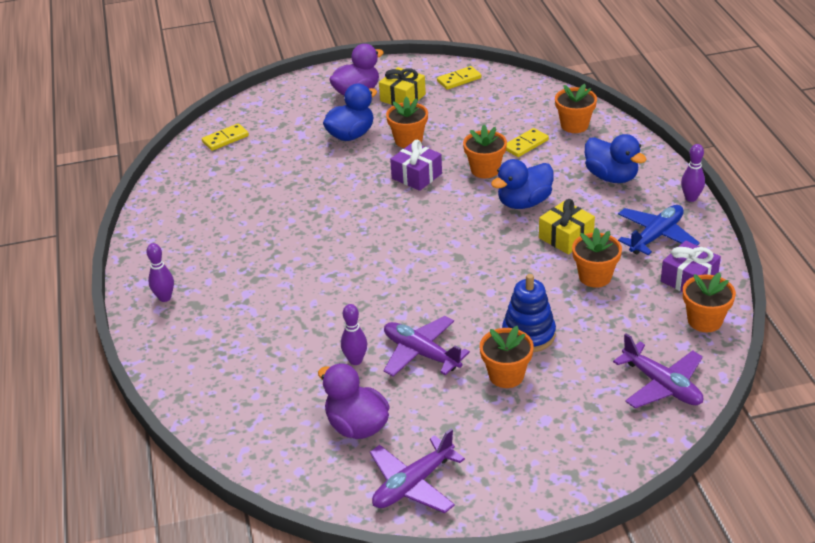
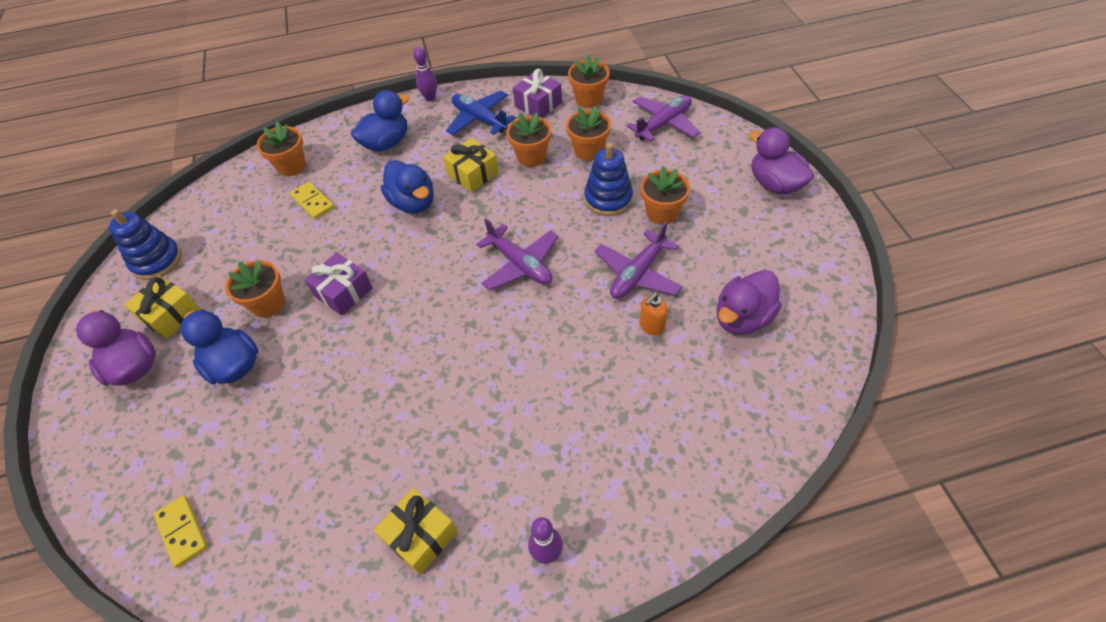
camera: 90 degrees left, 15 degrees up
(194, 238) = (420, 536): none -> yellow gift
(355, 360) = (651, 326): purple bowling pin -> orange soap dispenser
(413, 484) = (804, 271): purple plane -> purple plane (520, 264)
(459, 80) = (157, 261): yellow domino -> blue stacking toy
(485, 170) = (348, 233): orange flower pot -> orange flower pot (588, 151)
(554, 478) = (775, 184): none -> purple duck

